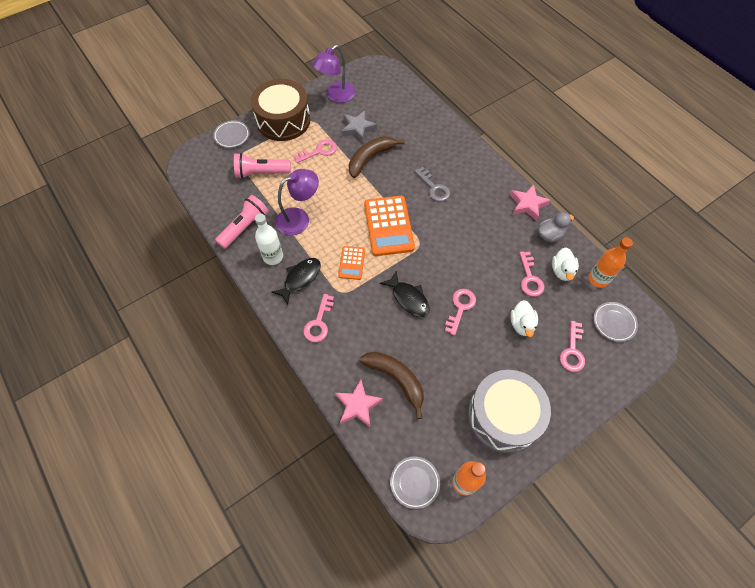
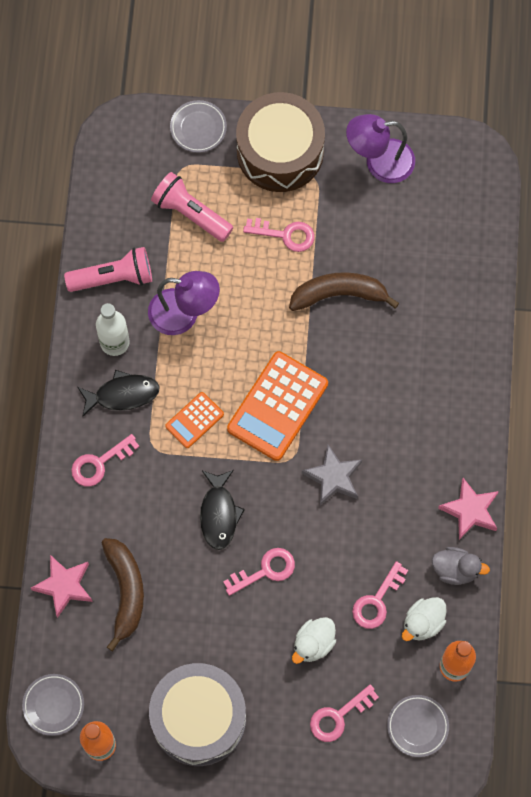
camera: 40 degrees right, 10 degrees up
(358, 128) = (363, 236): grey star -> grey star (333, 477)
(434, 188) = (378, 397): grey key -> none

